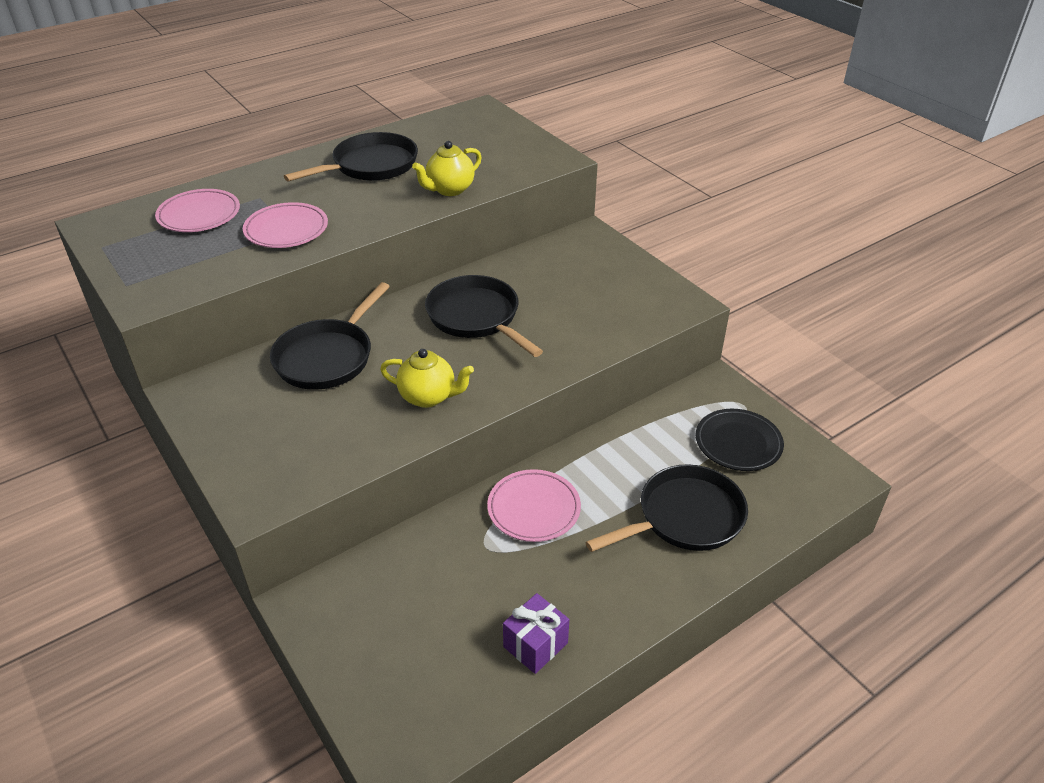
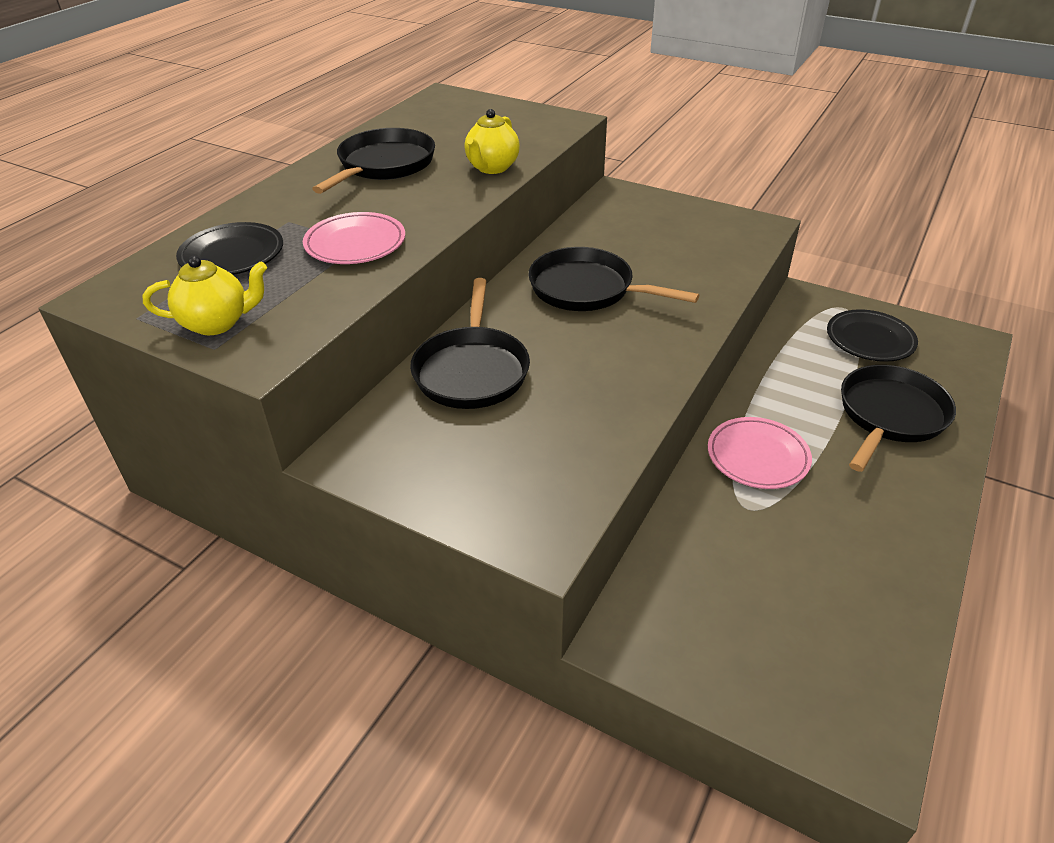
camera: 25 degrees left, 0 degrees up
(199, 215) = (232, 255): pink plate -> black plate
(428, 397) = (616, 374): yellow teapot -> yellow teapot (217, 323)
(535, 645) = (879, 579): purple gift -> none

